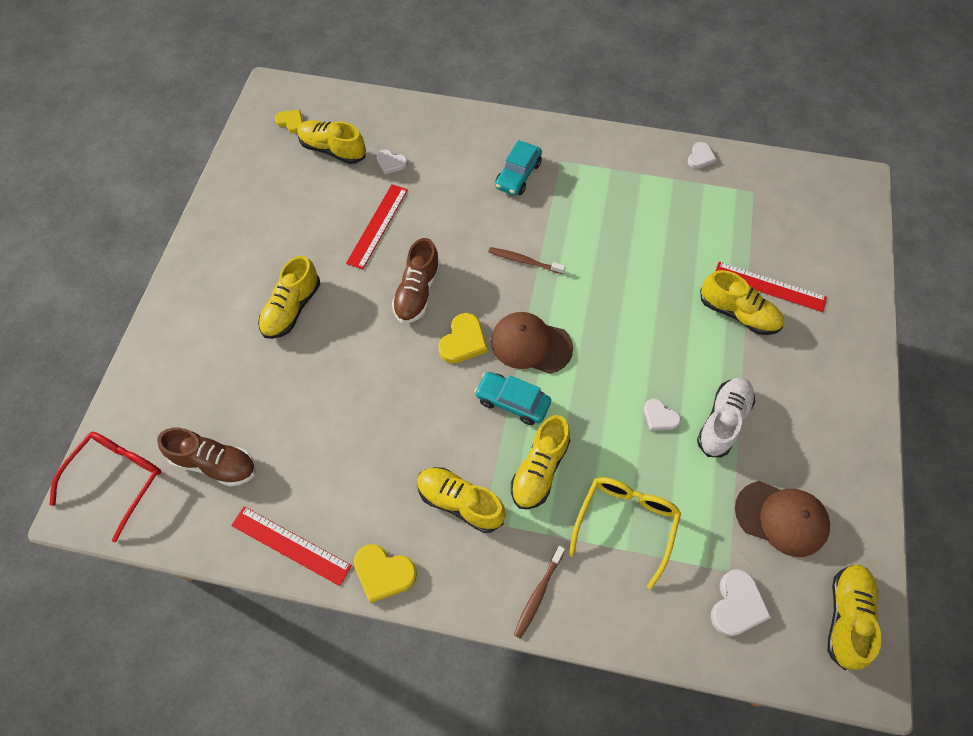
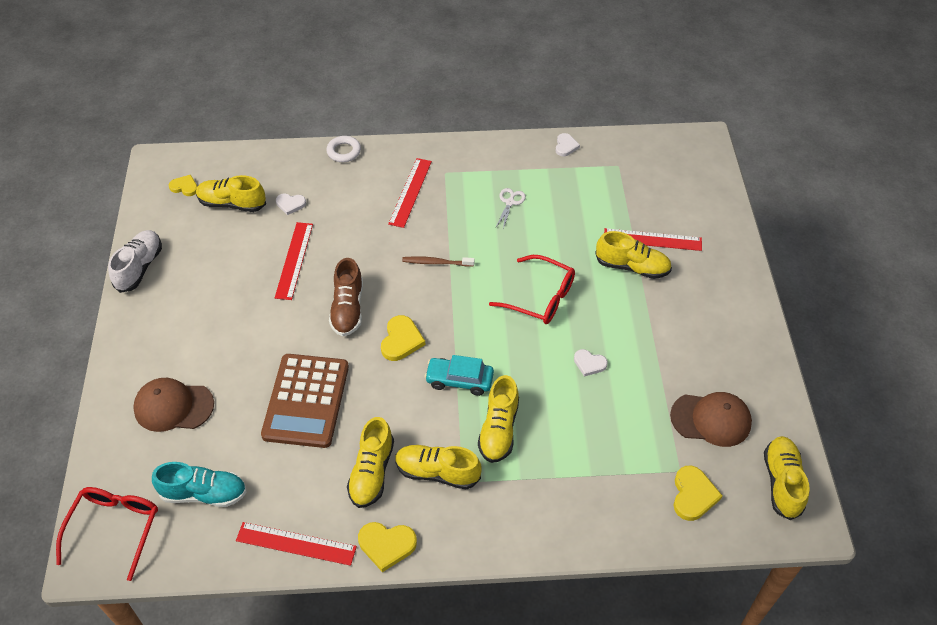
camera: 15 degrees left, 10 degrees down
(215, 463) = (204, 493): brown shoe -> turquoise shoe
(291, 308) = (235, 347): yellow shoe -> yellow shoe (372, 472)
(346, 386) = (306, 401): none -> brown calculator
(461, 116) = (344, 151): none -> white ring
(518, 175) = (410, 192): turquoise car -> red ruler
(531, 344) = (462, 330): brown cap -> brown cap (173, 406)
(538, 594) = (526, 528): brown toothbrush -> none
(622, 209) = (510, 202): none -> white scissors
(626, 327) = (541, 298): none -> red glasses
(626, 523) = (584, 454): yellow glasses -> none
(723, 421) = (643, 355): white shoe -> white shoe (139, 267)
(737, 605) = (693, 495): white heart -> yellow heart

